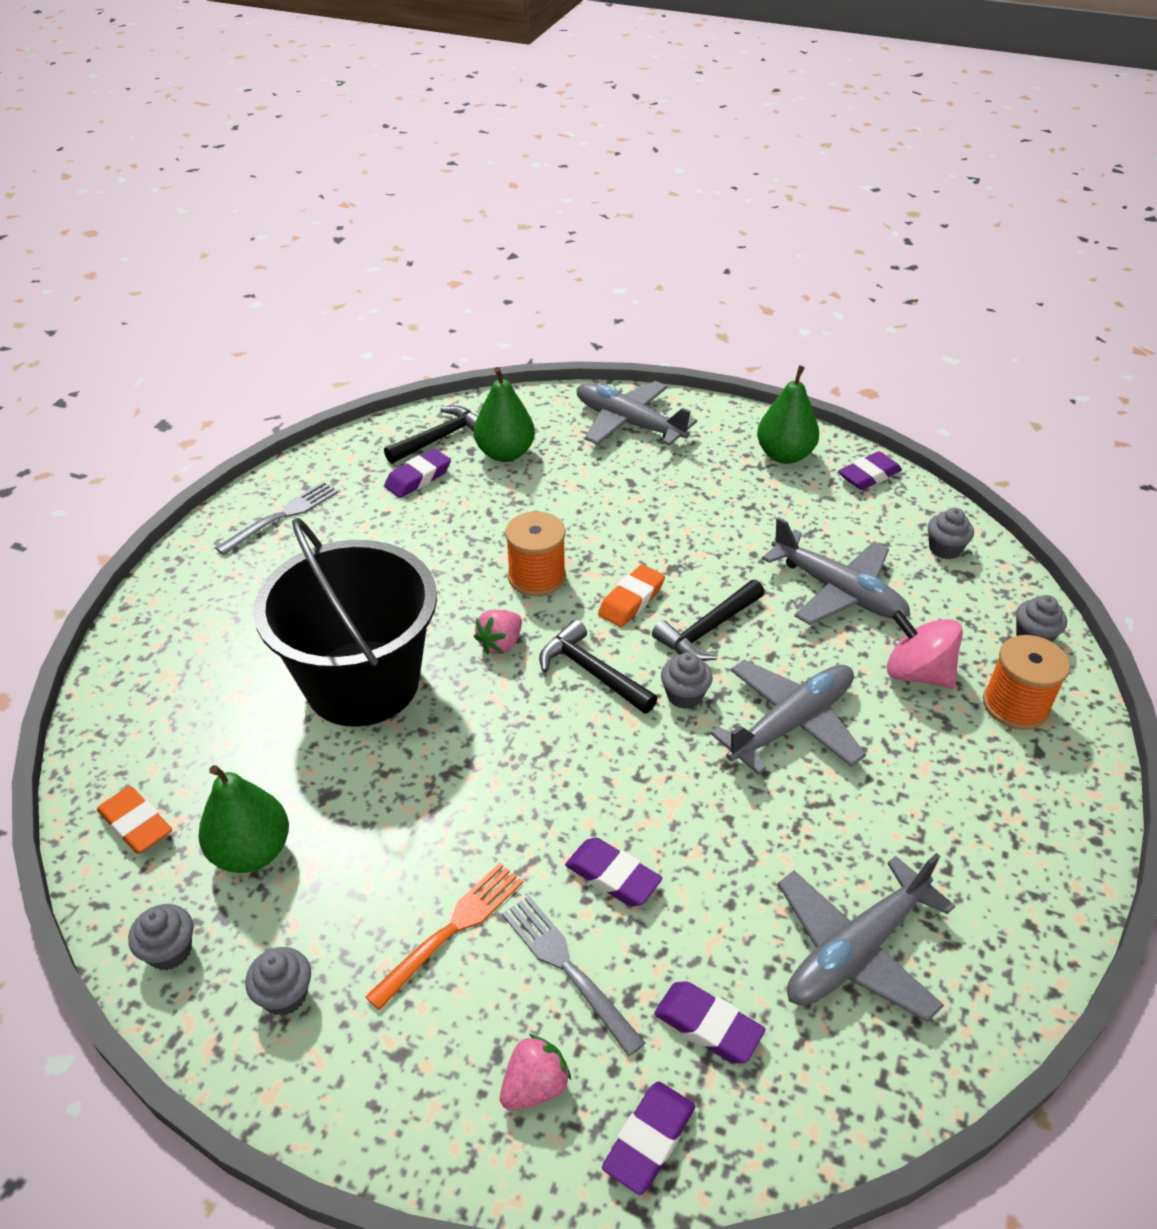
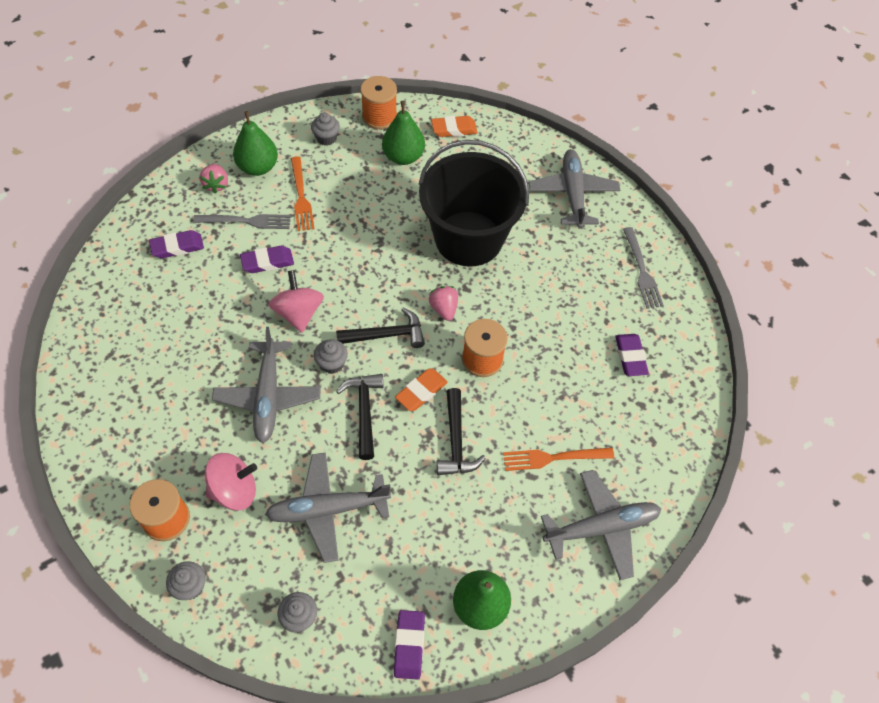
camera: 125 degrees right, 15 degrees up
(170, 950) = (379, 116): grey cupcake -> orange spool
(440, 438) = (669, 395): black hammer -> black hammer (456, 441)
(505, 453) = (622, 422): green pear -> green pear (258, 167)
(596, 477) = (553, 458): none -> orange fork
(631, 600) = (421, 392): orange eraser -> orange eraser turned 60 degrees clockwise
(649, 1140) = (164, 203): purple eraser -> none
(654, 777) = (298, 313): none -> pink spinning top
(855, 950) = (146, 318): grey plane -> grey plane (573, 193)

